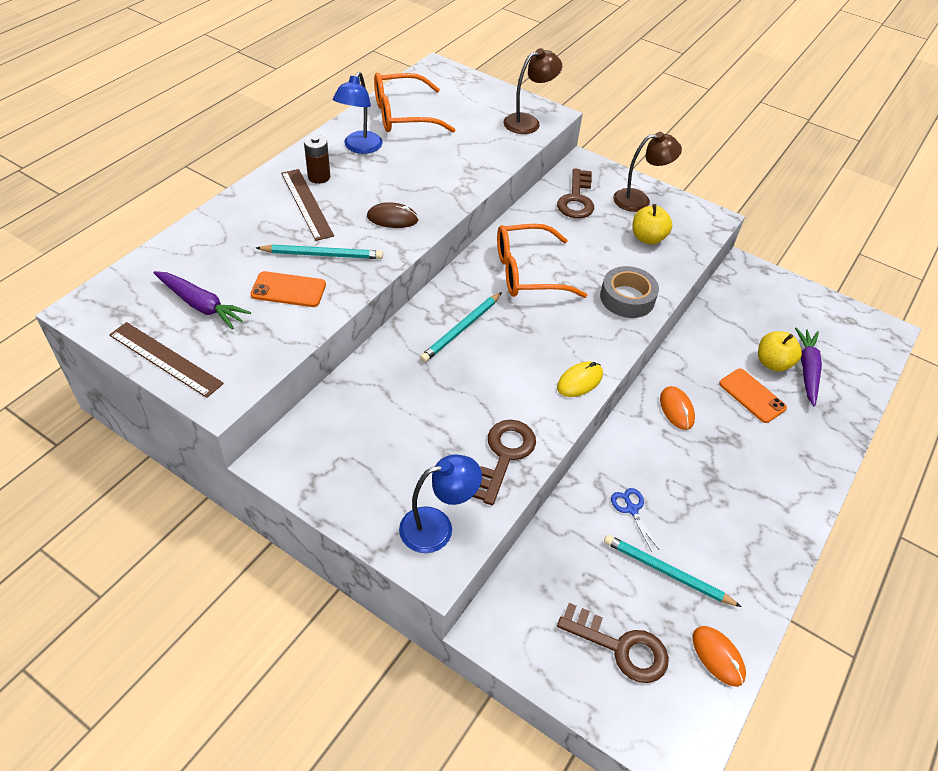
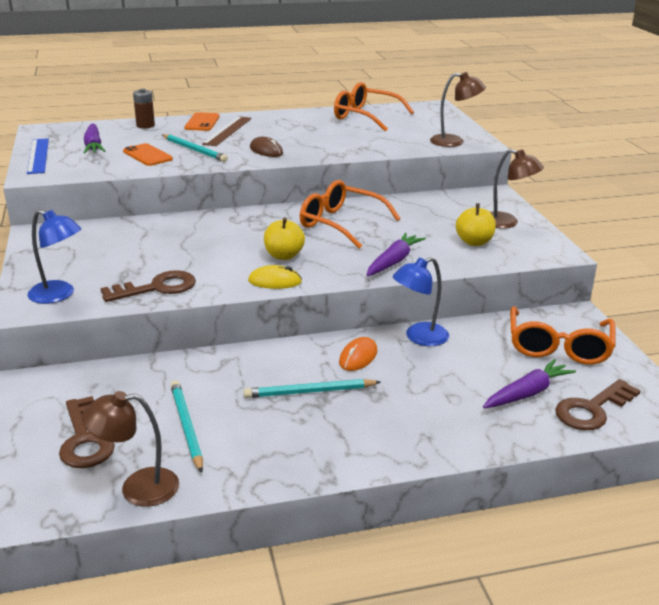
camera: 45 degrees right, 20 degrees down
(165, 359) = (38, 156): brown ruler -> blue ruler
(319, 177) = (257, 124): brown battery -> brown battery (145, 125)
(359, 147) = (307, 121): blue lamp -> blue lamp (419, 337)
(461, 329) = (243, 229): turquoise pencil -> turquoise pencil (309, 392)
(576, 199) = (451, 206): brown key -> brown key (592, 409)
(627, 298) = (393, 261): grey tape -> purple carrot
(631, 509) = (223, 384): blue scissors -> none
(718, 656) = (137, 488): orange mouse -> brown lamp
(752, 396) = (441, 381): orange phone -> orange phone (202, 122)
(772, 310) = (558, 347): none -> orange glasses
(772, 363) = (498, 374): yellow apple -> yellow apple (284, 256)

